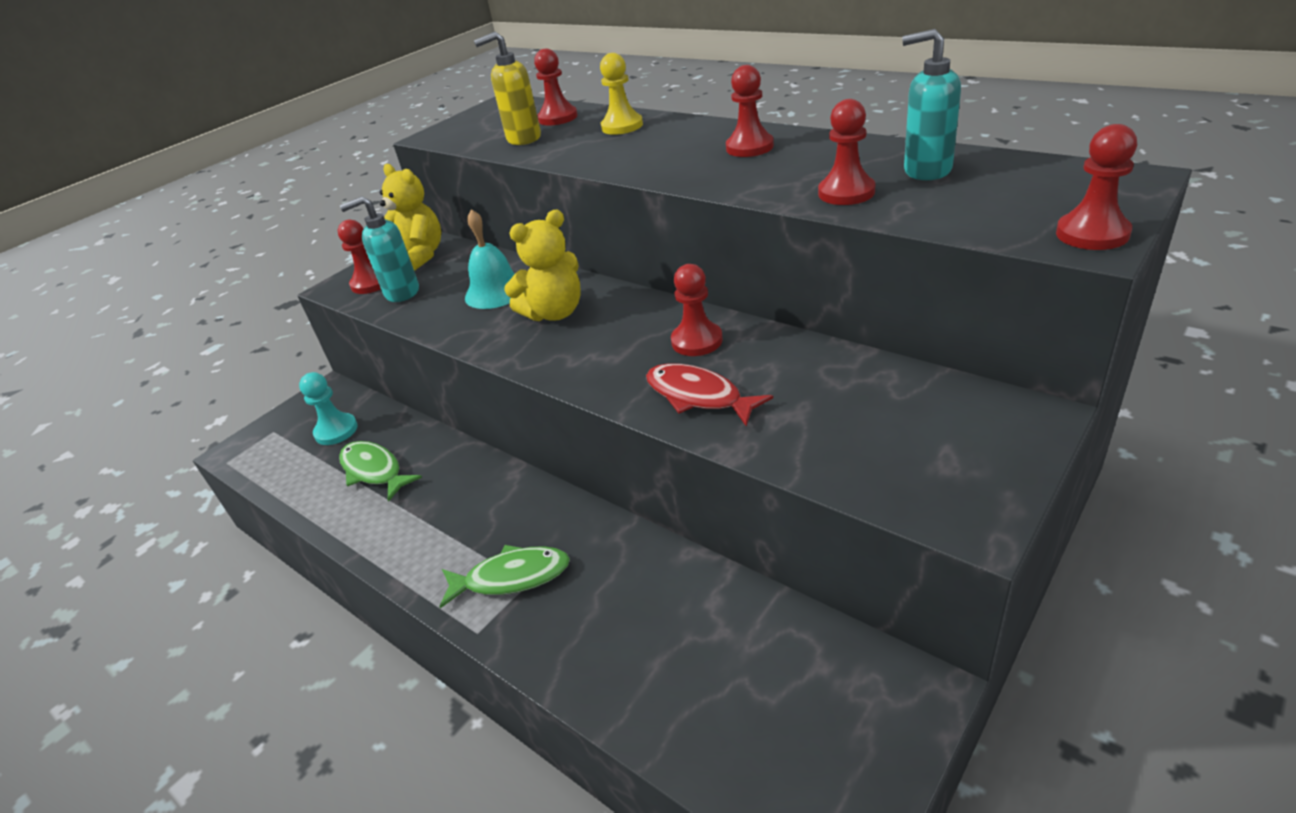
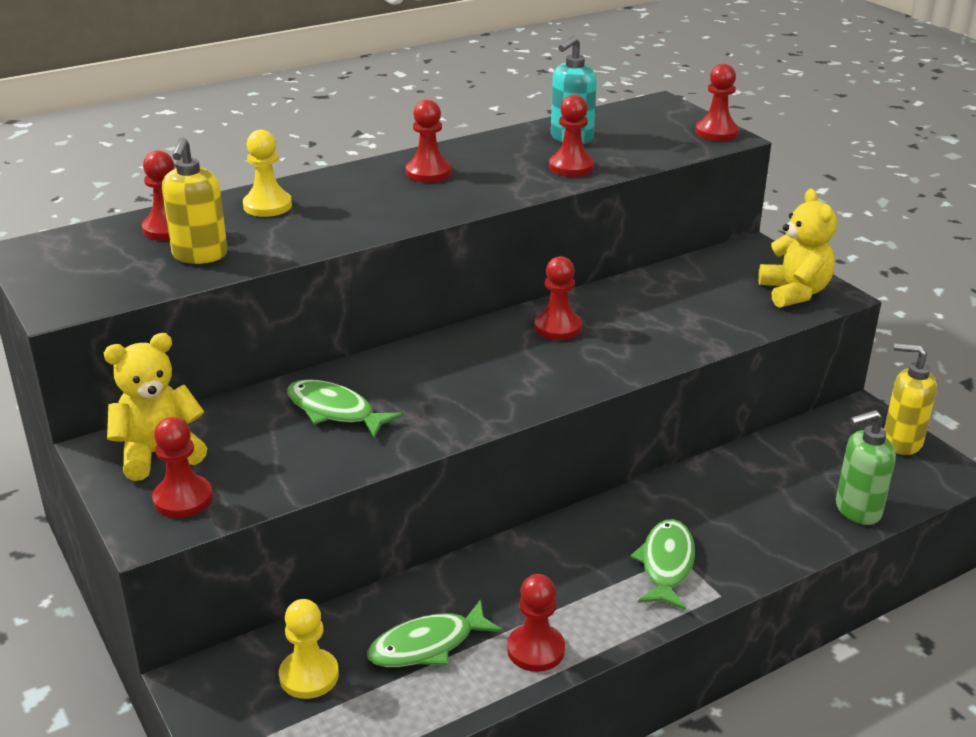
camera: 75 degrees left, 5 degrees down
(336, 431) = (309, 676): turquoise pawn -> yellow pawn
(378, 529) = (535, 650): none -> red pawn
(401, 292) = (246, 476): turquoise soap dispenser -> none
(495, 292) = (334, 411): turquoise bell -> green fish
(554, 313) = (427, 384): yellow teddy bear -> yellow teddy bear (794, 293)
(679, 729) = (857, 510): none -> green soap dispenser
(698, 396) = (637, 345): red fish -> none
(873, 755) = (901, 442): none -> yellow soap dispenser

